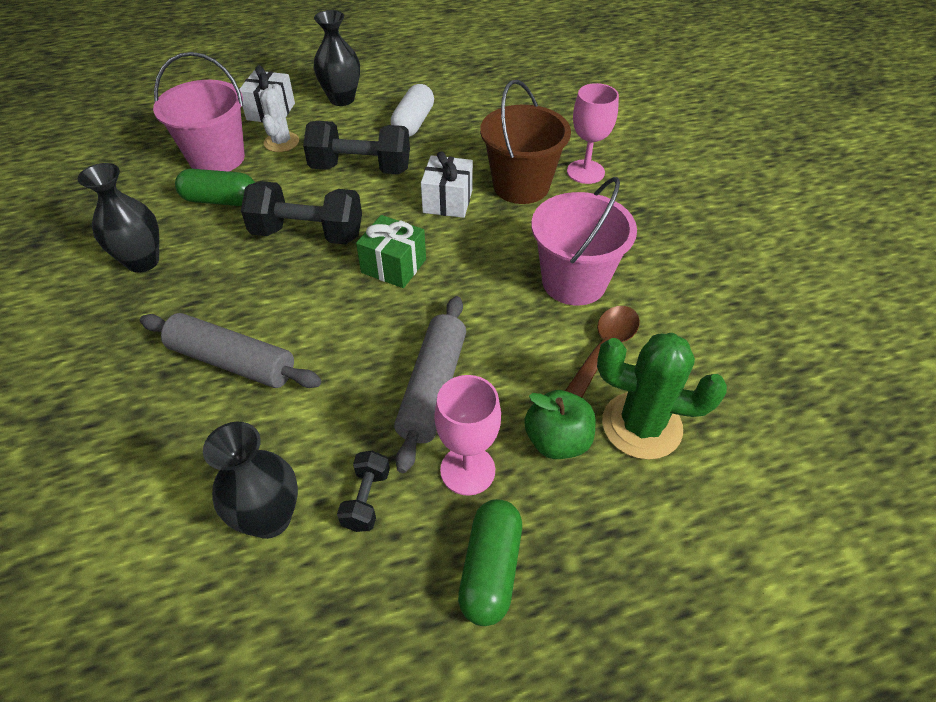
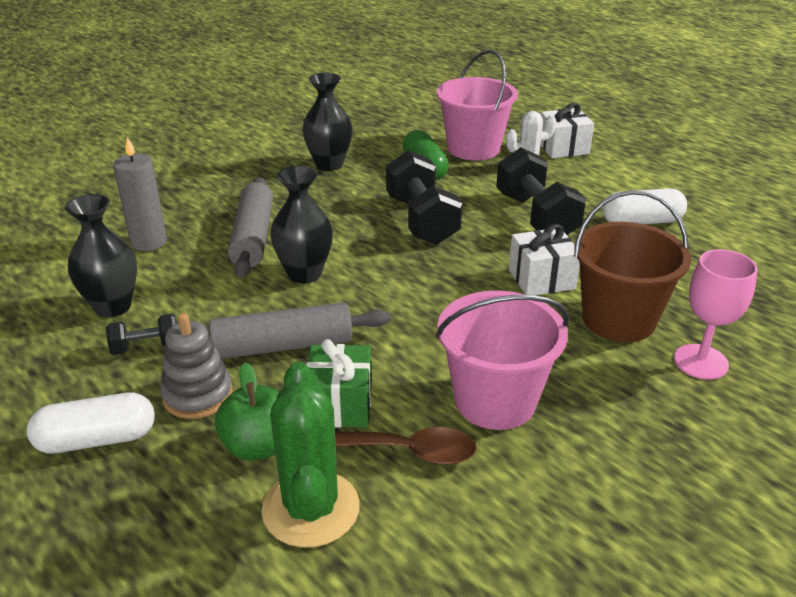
camera: 65 degrees right, 15 degrees down
(160, 458) = (149, 242): none -> grey candle
(342, 99) = (627, 173): black vase -> black vase (304, 274)
(394, 266) = (419, 277): green gift -> green gift (340, 404)
(467, 470) = (198, 395): pink goblet -> grey stacking toy
(490, 569) = (97, 440): green capsule -> white capsule

